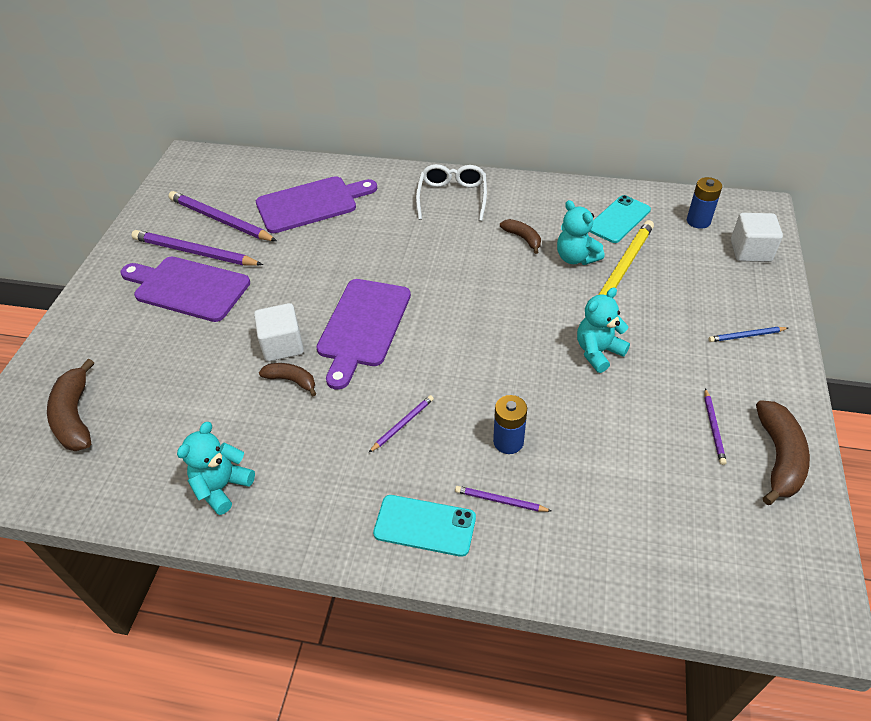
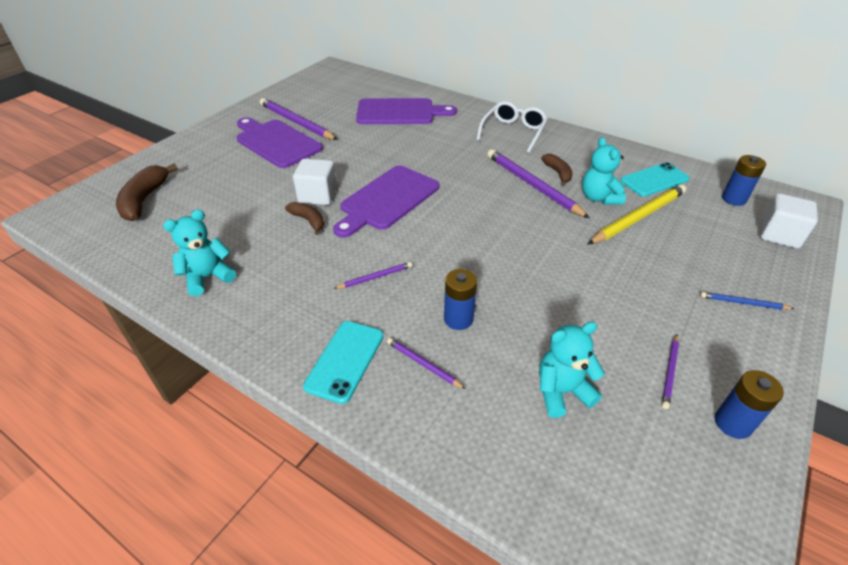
camera: 20 degrees right, 5 degrees down
(220, 220) = (327, 107): purple pencil -> purple pencil (532, 185)
(425, 525) = (345, 360): turquoise phone -> turquoise phone turned 75 degrees clockwise
(598, 352) = (582, 274): turquoise teddy bear -> turquoise teddy bear (562, 391)
(779, 457) = (732, 423): brown banana -> blue battery

